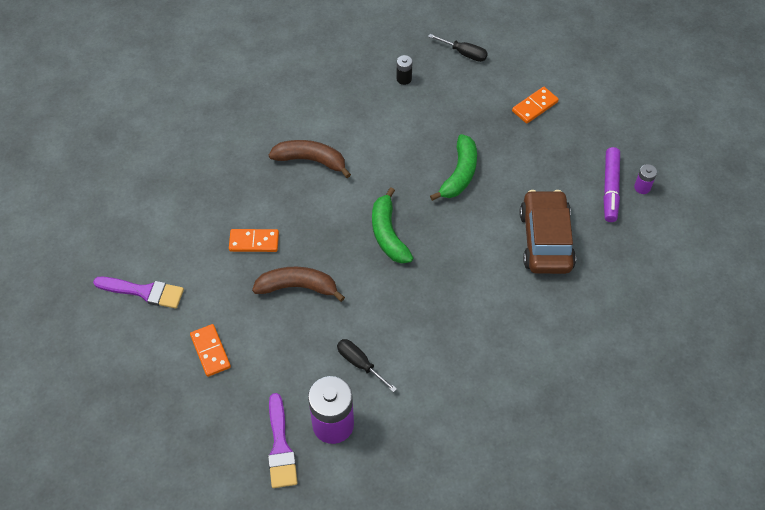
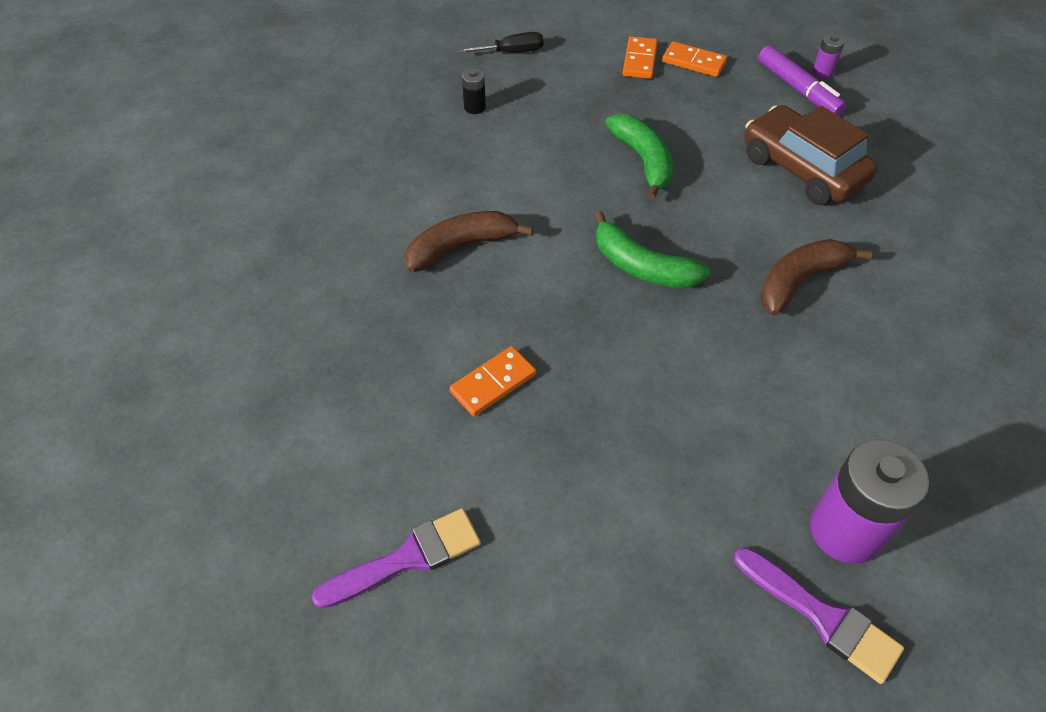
camera: 40 degrees left, 5 degrees down
(210, 351) = (589, 565): orange domino -> orange domino (693, 62)
(298, 287) = (609, 397): brown banana -> brown banana (800, 281)
(360, 363) = (785, 431): black screwdriver -> none

